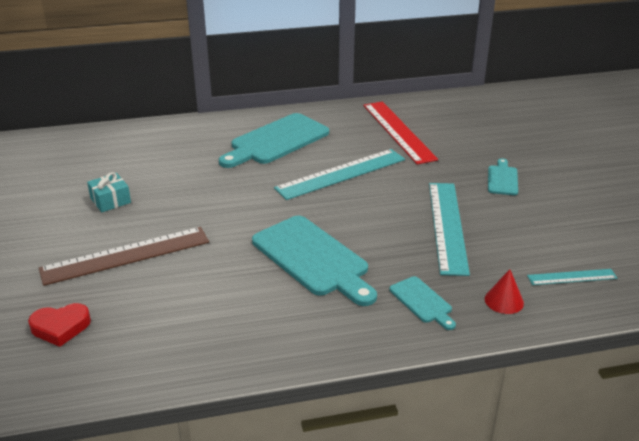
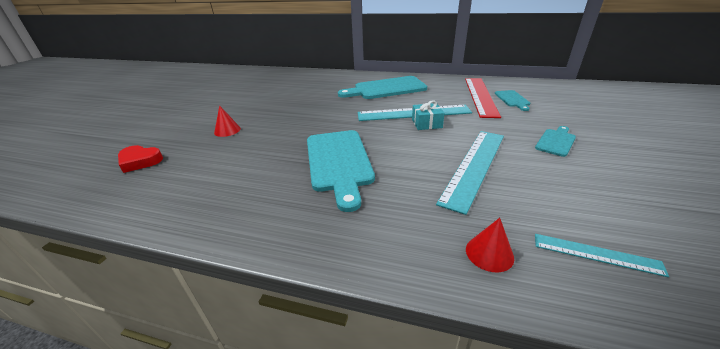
camera: 30 degrees right, 0 degrees up
(110, 200) = (257, 101): turquoise gift -> turquoise gift (426, 123)
(125, 255) = (227, 130): brown ruler -> red cone
(422, 302) = (398, 225): turquoise cutting board -> turquoise cutting board (512, 99)

